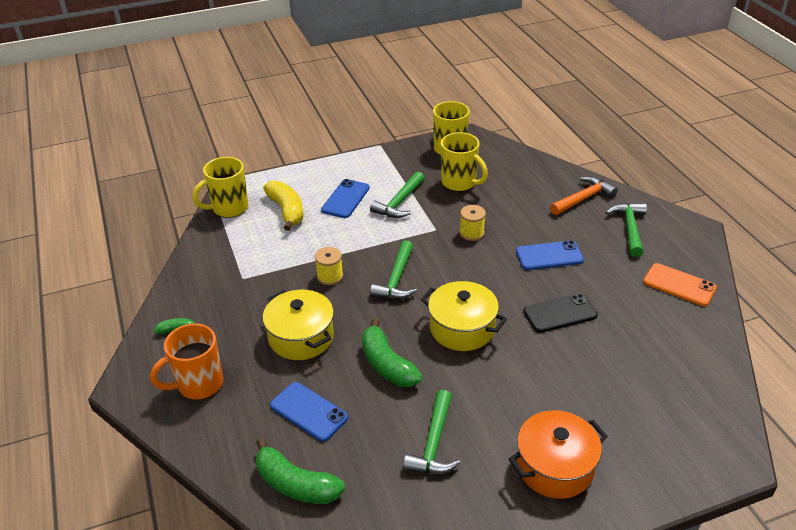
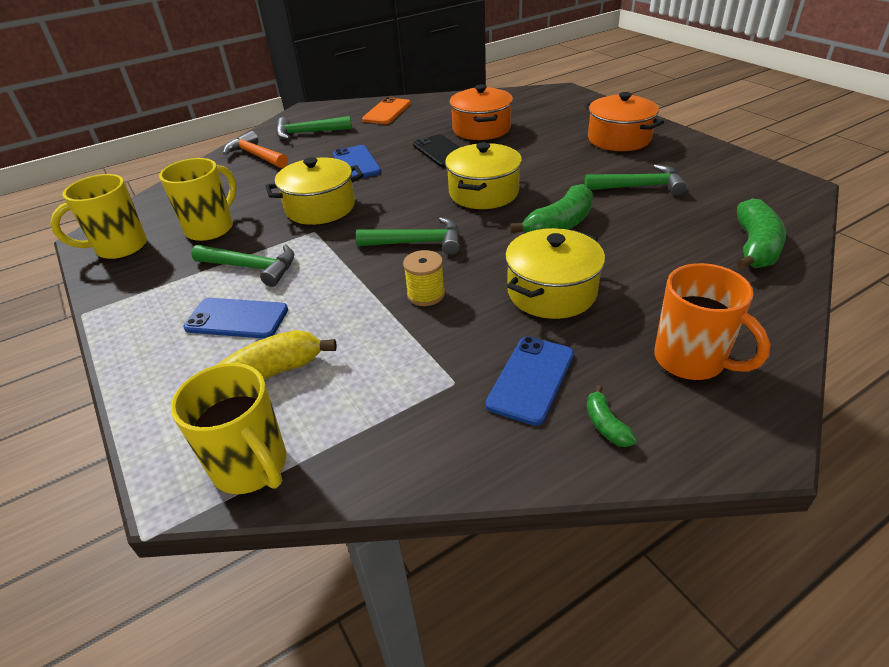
camera: 100 degrees left, 0 degrees up
(308, 411) = (660, 260): blue phone -> blue phone (531, 379)
(471, 233) = (320, 207): yellow spool -> yellow pot
(612, 352) = (481, 129): none -> orange pot

